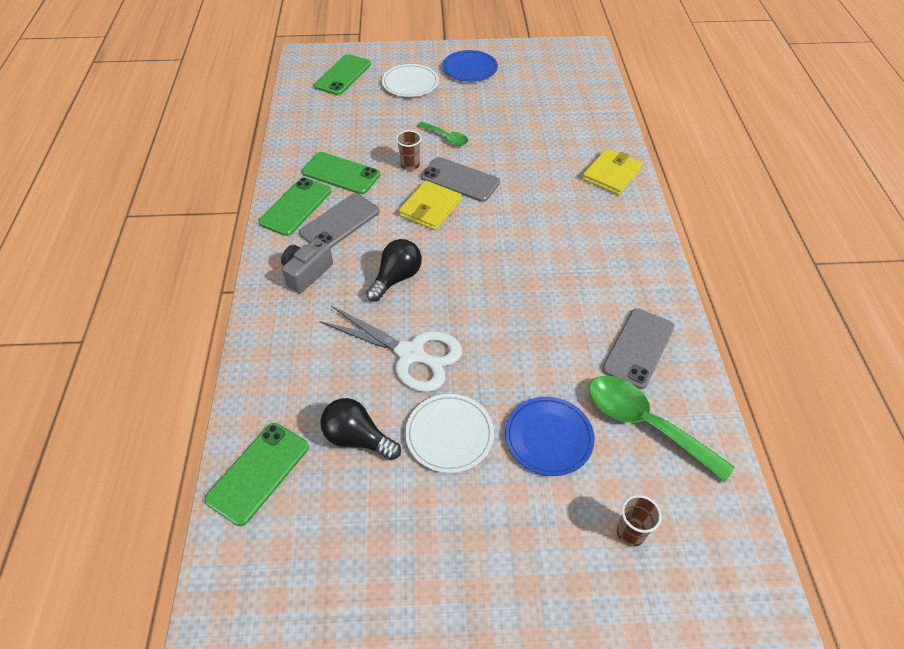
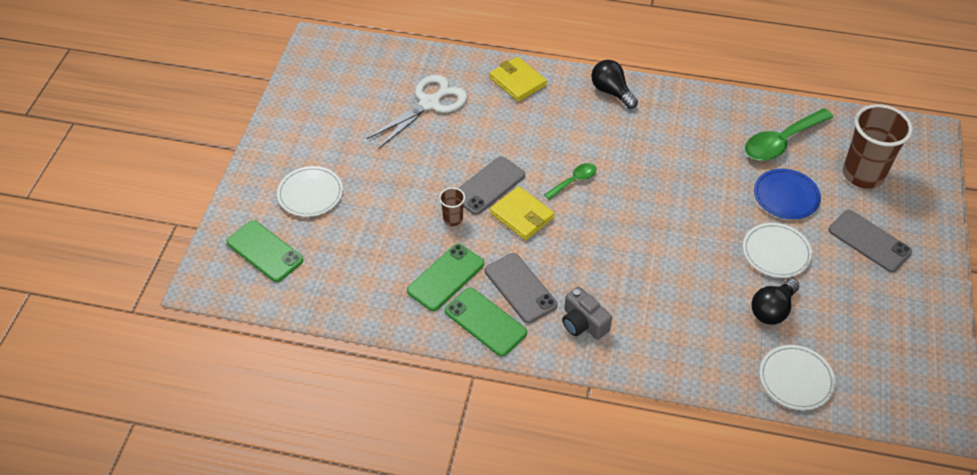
camera: 75 degrees left, 0 degrees up
(258, 473) = (796, 379): green phone -> white plate
(396, 278) = (607, 257): black light bulb -> black light bulb (611, 92)
(411, 354) = (695, 261): white scissors -> white scissors (430, 103)
(446, 138) = (420, 183): green spoon -> green spoon (574, 181)
(469, 69) = (307, 139): blue plate -> none
(630, 533) = (863, 174): brown cup -> brown cup, size x2.18
(638, 348) = (715, 124): grey phone -> grey phone (869, 241)

